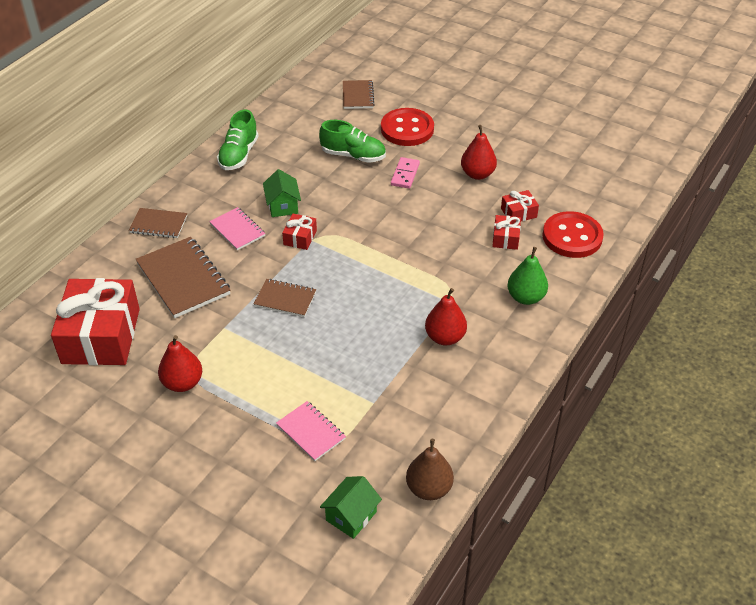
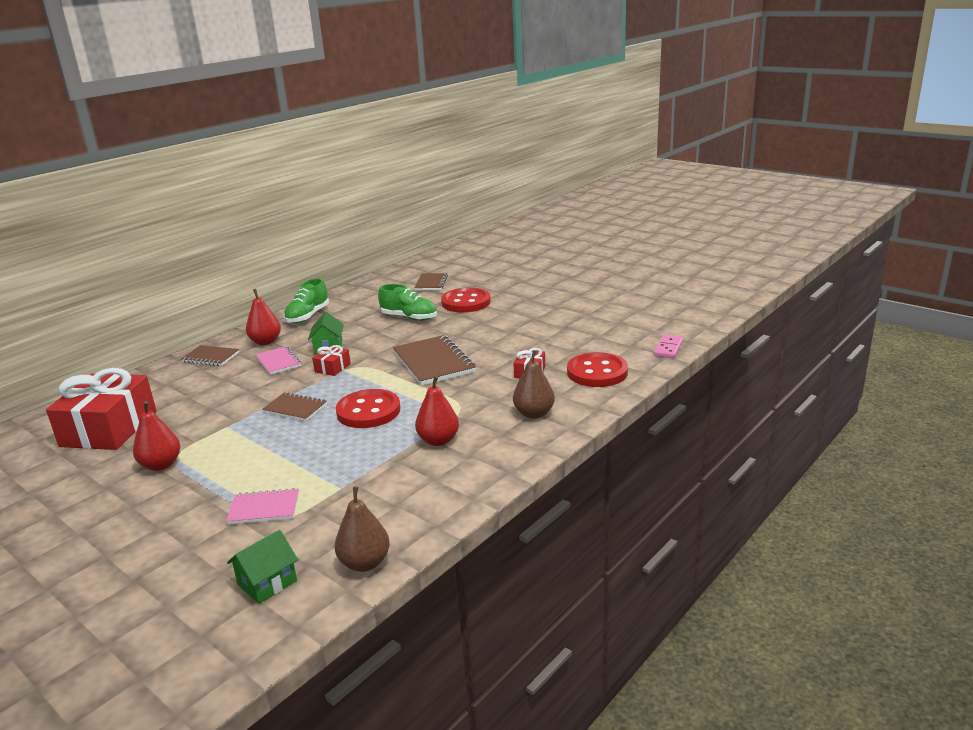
camera: 10 degrees right, 20 degrees down
(183, 279) = (209, 392): brown notebook -> brown notebook (433, 362)
(311, 432) = (264, 508): pink notebook -> pink notebook turned 60 degrees counterclockwise
(362, 300) = (368, 411): none -> red button
(405, 174) = (451, 329): pink domino -> pink domino (668, 348)
(477, 174) = (519, 330): red pear -> red pear (266, 342)
(518, 213) = (549, 355): red gift -> none
(526, 297) = (534, 414): green pear -> brown pear

